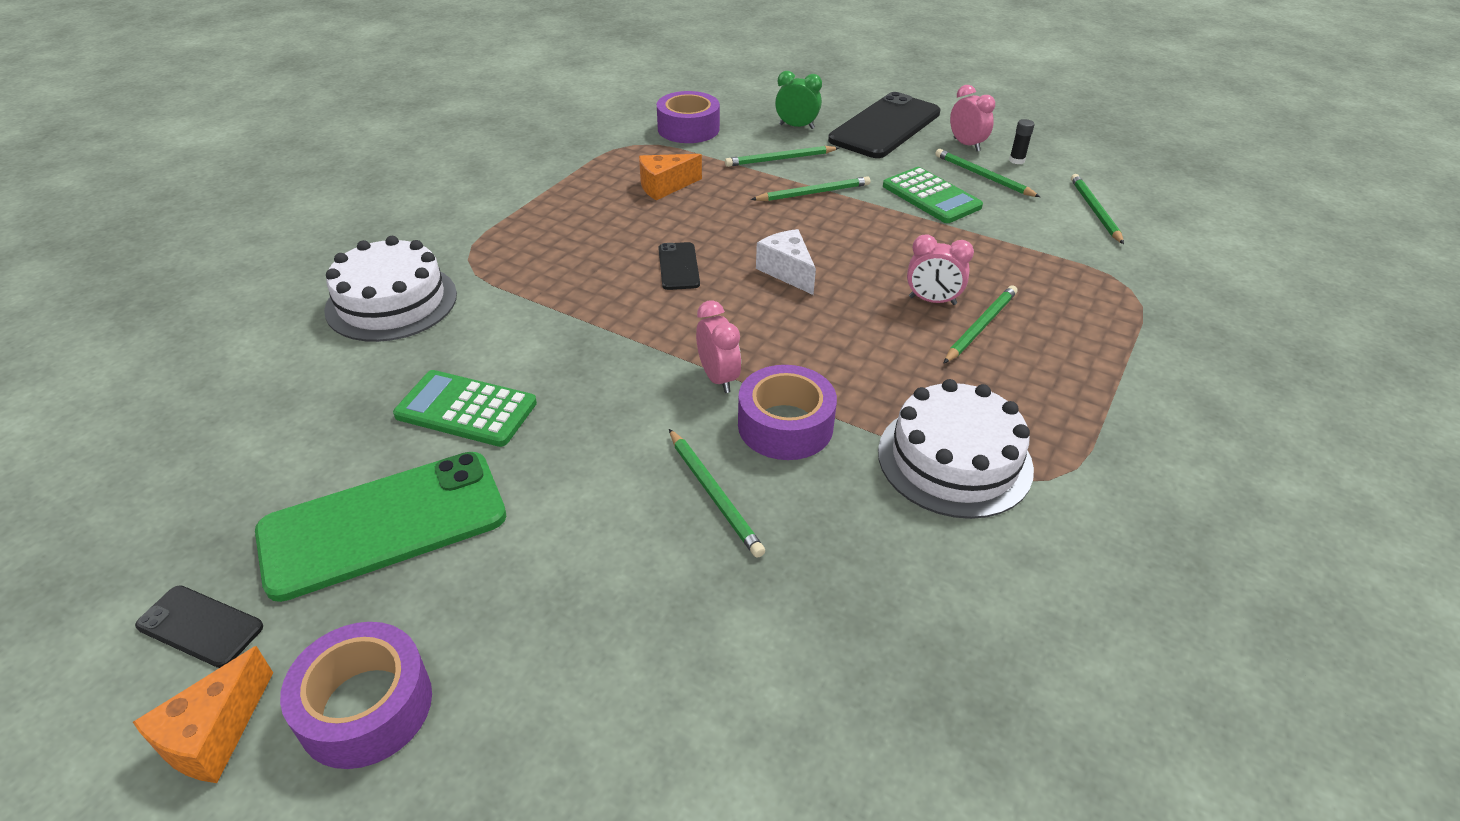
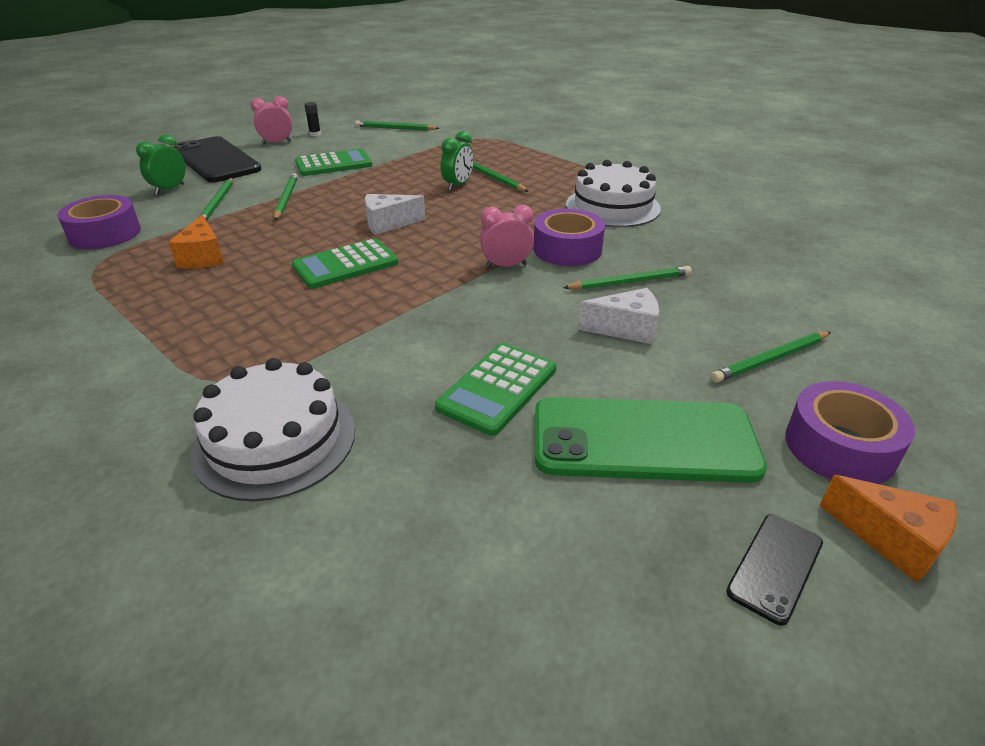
camera: 75 degrees left, 5 degrees down
(384, 524) = (643, 440): green phone -> green phone turned 75 degrees counterclockwise
(594, 497) = (626, 329): none -> white cheese
(678, 266) = (345, 265): black phone -> green calculator
(932, 301) = (458, 185): pink clock -> green clock
(983, 176) = (324, 146): green pencil -> green pencil (771, 359)

